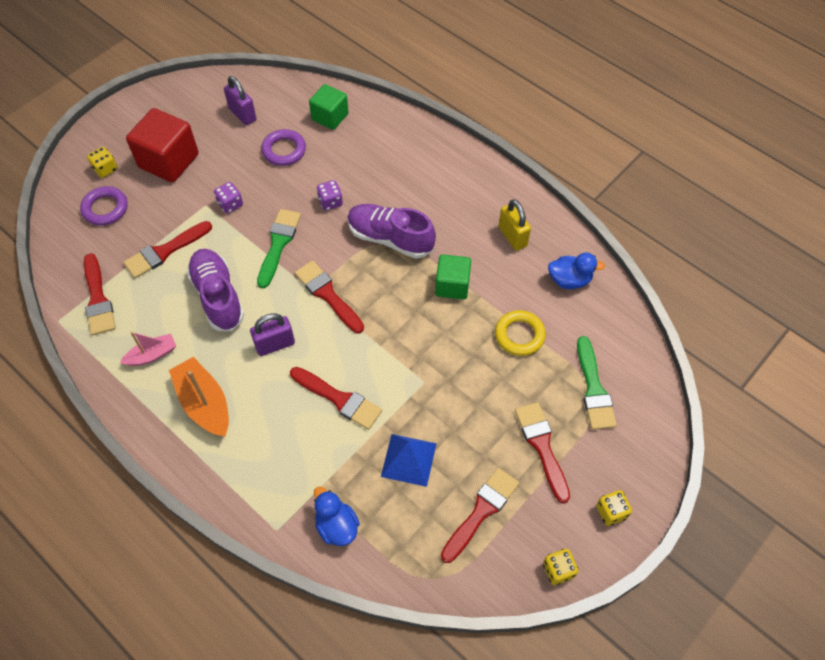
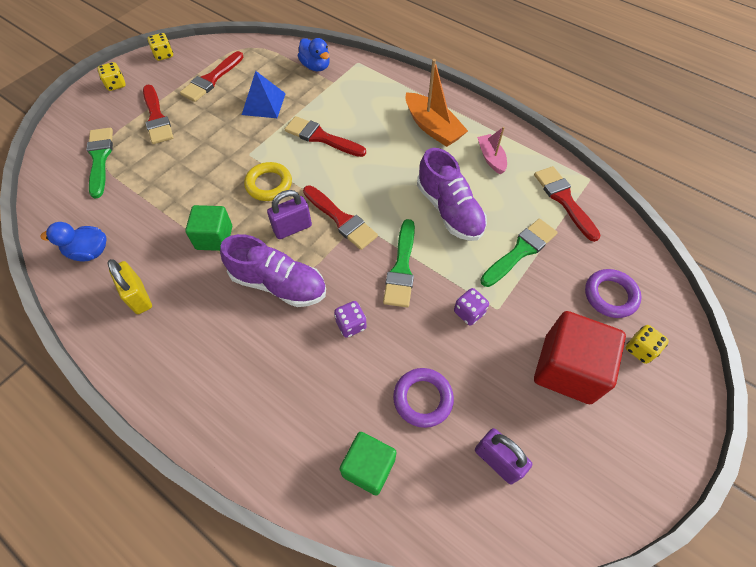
camera: 175 degrees right, 0 degrees up
(152, 355) = (491, 158): pink boat -> pink boat turned 105 degrees clockwise
(165, 251) = (520, 251): red brush -> green brush
(275, 344) = (384, 173): purple padlock -> purple padlock (292, 228)
(519, 335) = (155, 196): yellow ring -> yellow ring (269, 184)

